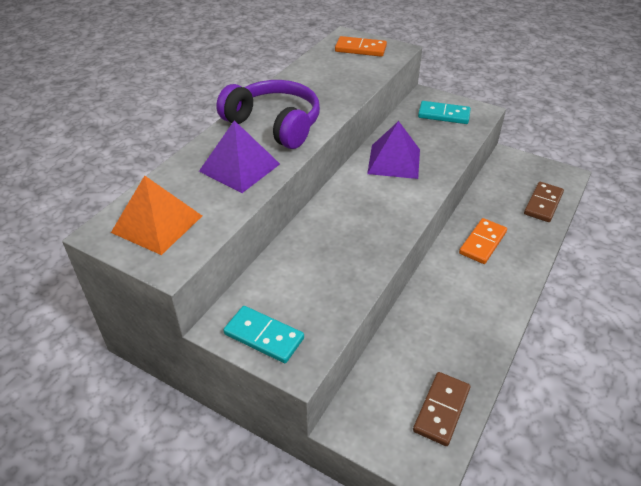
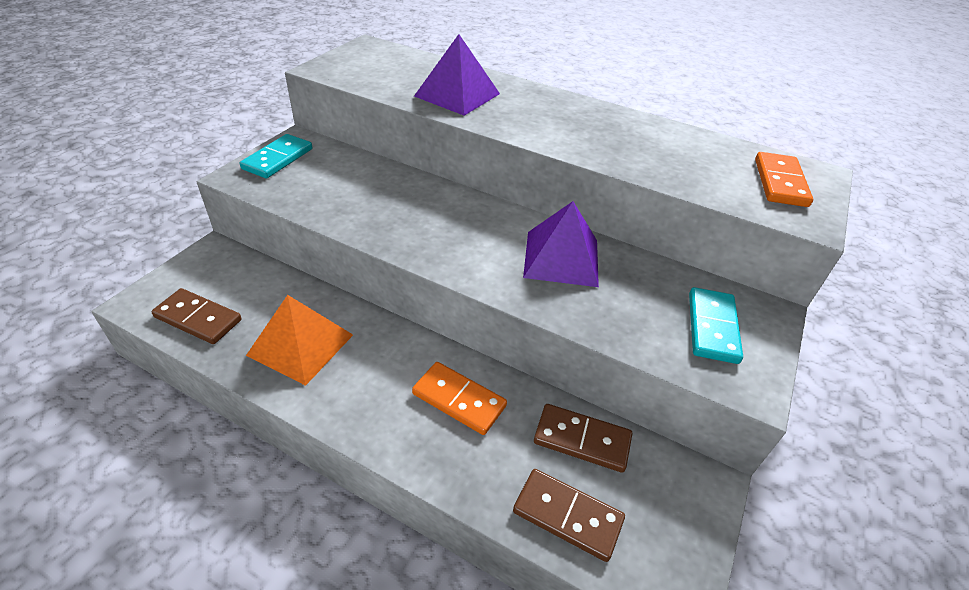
camera: 85 degrees right, 0 degrees up
(157, 224) = (374, 62): orange pyramid -> orange pyramid (300, 345)
(274, 124) = (543, 113): purple headphones -> none
(495, 194) = (582, 439): none -> brown domino

